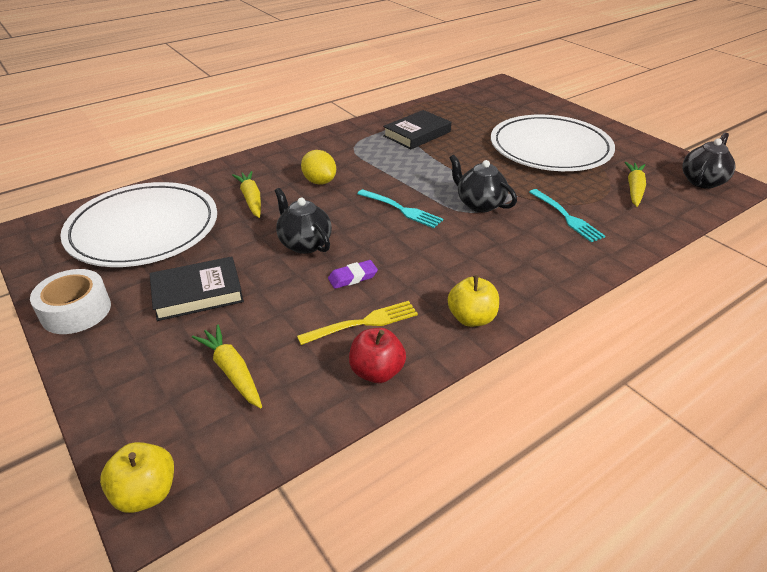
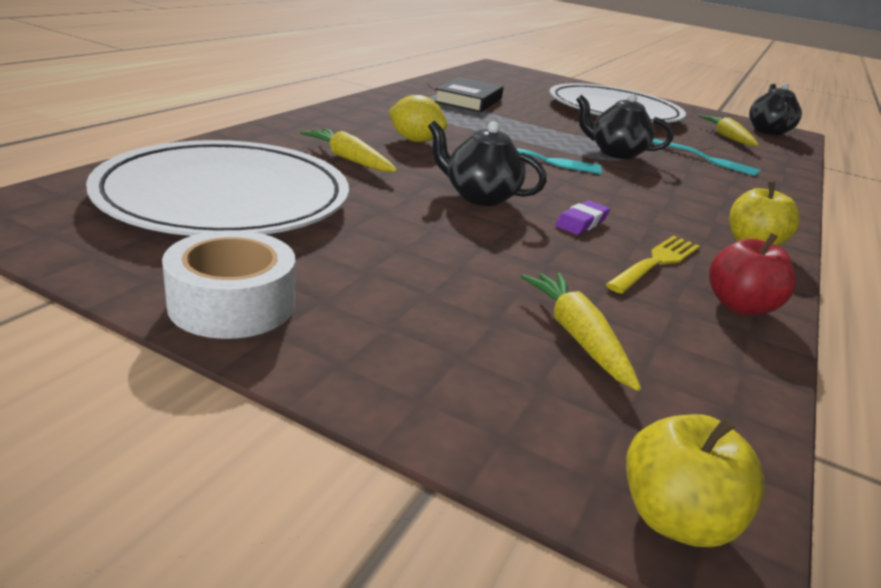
camera: 30 degrees left, 10 degrees down
(197, 293) = (407, 258): black book -> none
(232, 371) = (577, 336): yellow carrot -> yellow carrot turned 45 degrees clockwise

